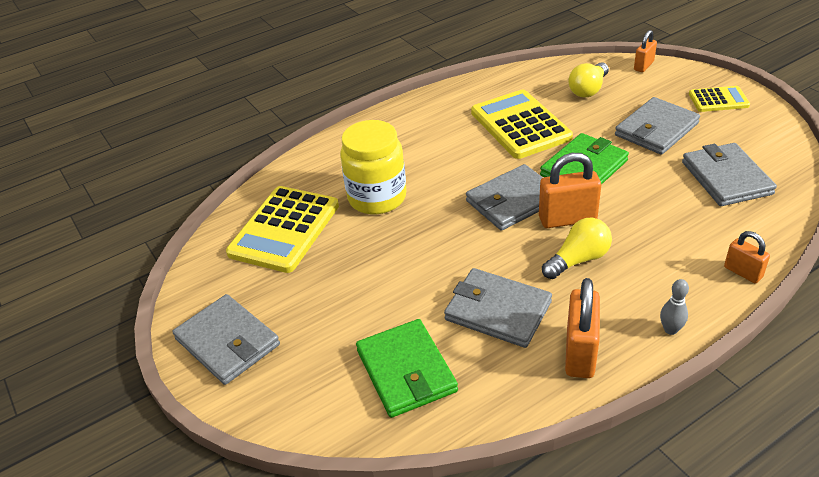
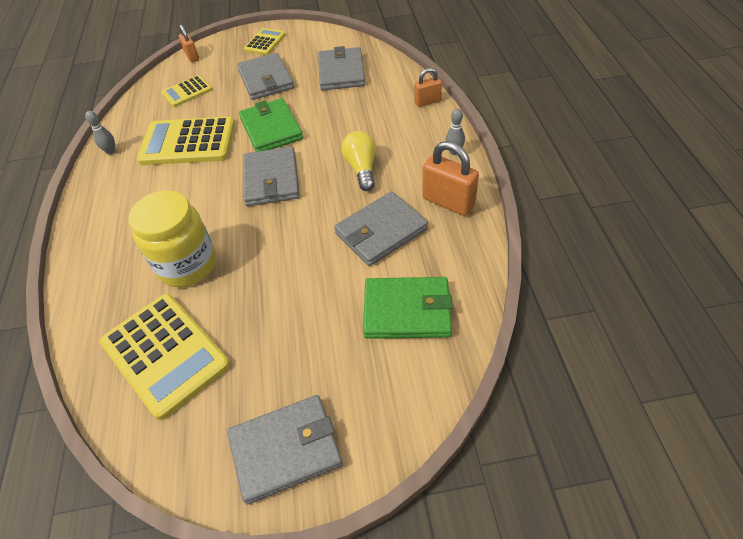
camera: 65 degrees left, 10 degrees up
(474, 89) = (111, 151): none -> grey bowling pin
(567, 219) = (317, 158): orange padlock -> none
(588, 89) = (187, 92): yellow light bulb -> yellow calculator
(726, 178) = (341, 72): grey wallet -> grey wallet turned 75 degrees clockwise

